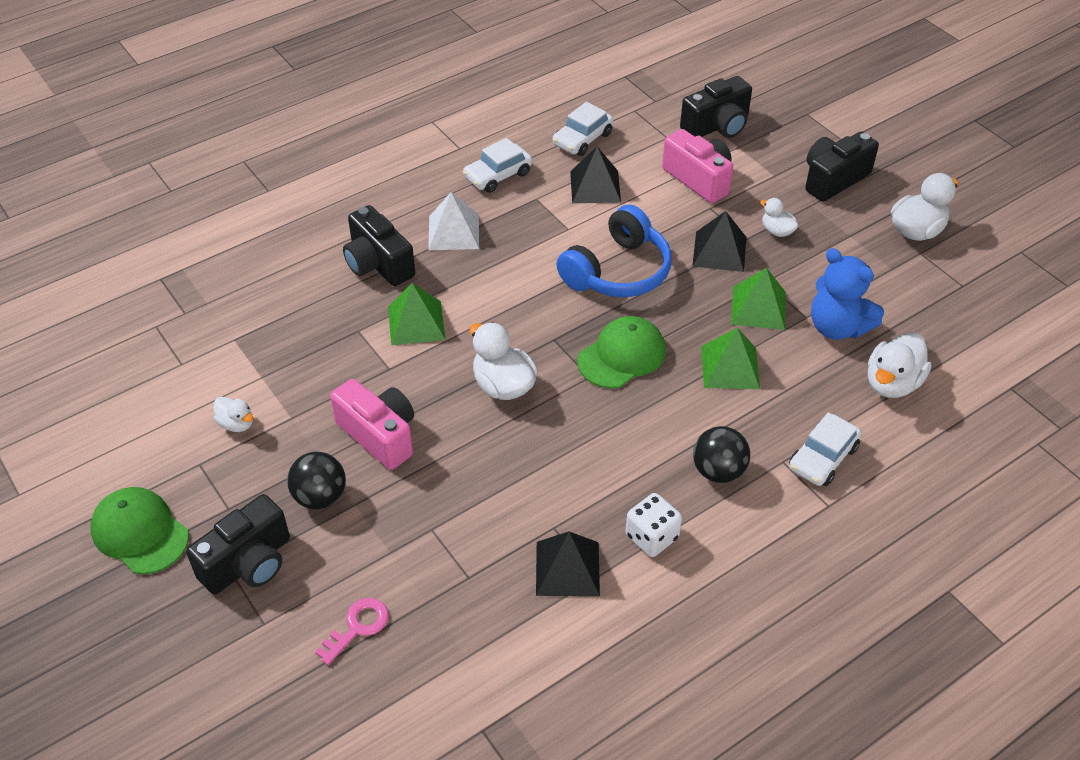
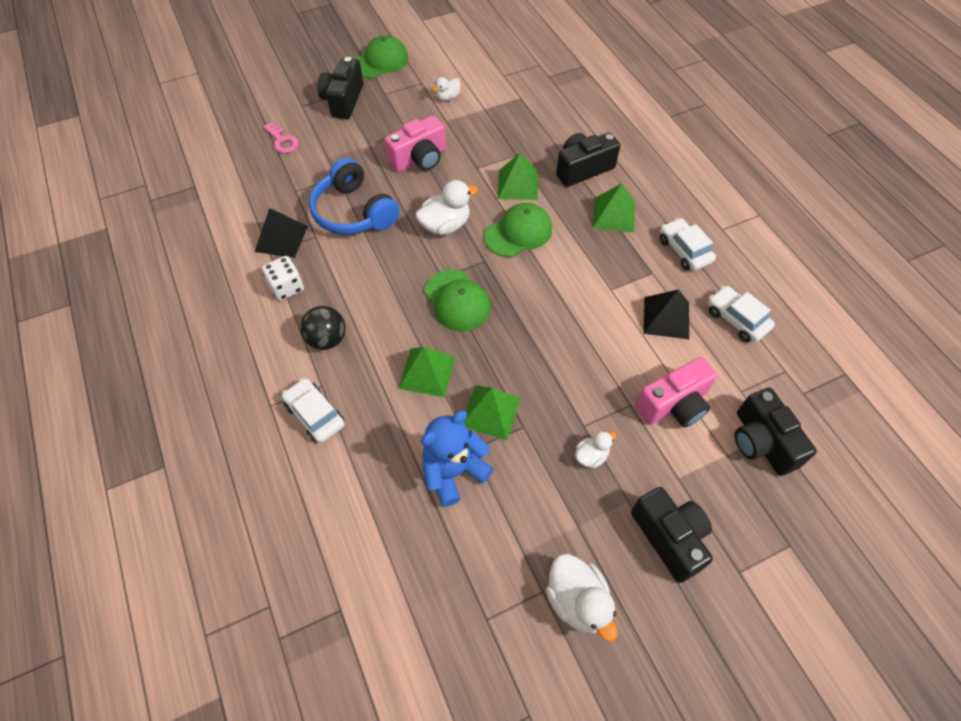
camera: 100 degrees right, 10 degrees up
(248, 563) = (343, 100): black camera -> black camera turned 45 degrees clockwise
(320, 497) = (379, 130): black ball -> none
(453, 232) = (614, 214): white pyramid -> green pyramid
(500, 313) = (518, 232): none -> green cap
(618, 271) = (553, 315): blue headphones -> blue headphones (353, 212)
(719, 251) = (568, 398): black pyramid -> none
(892, 383) = (375, 497): white duck -> none

